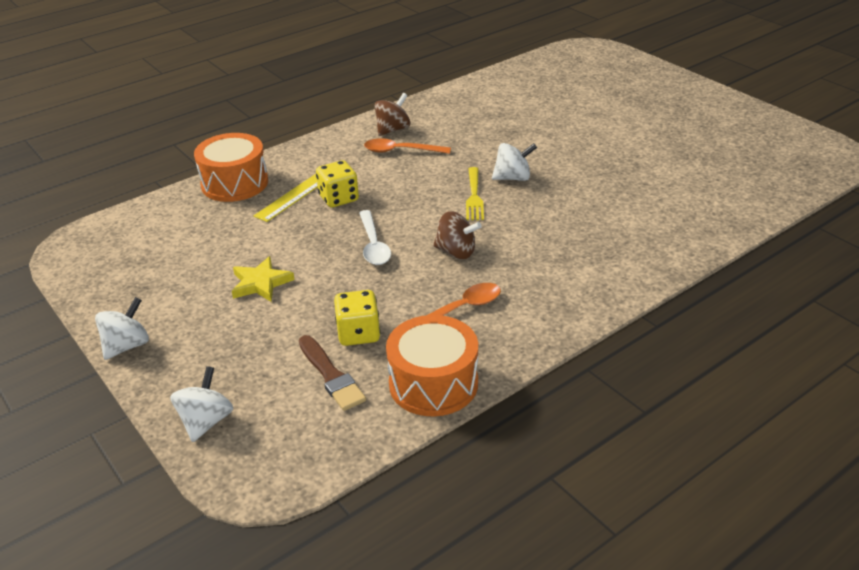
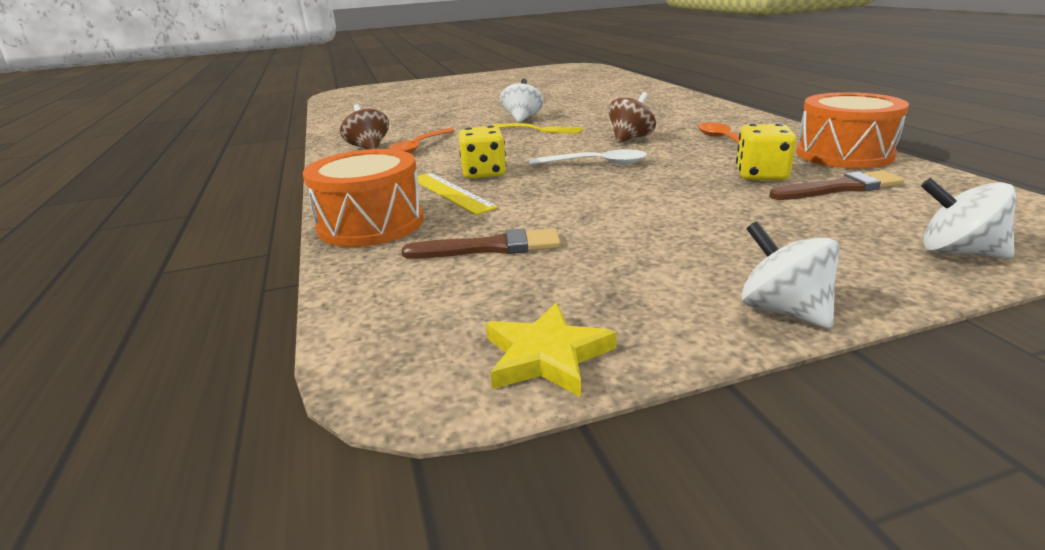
camera: 70 degrees left, 10 degrees down
(202, 234) = (490, 247): none -> brown brush
(260, 283) = (643, 215): yellow star -> yellow star (546, 356)

